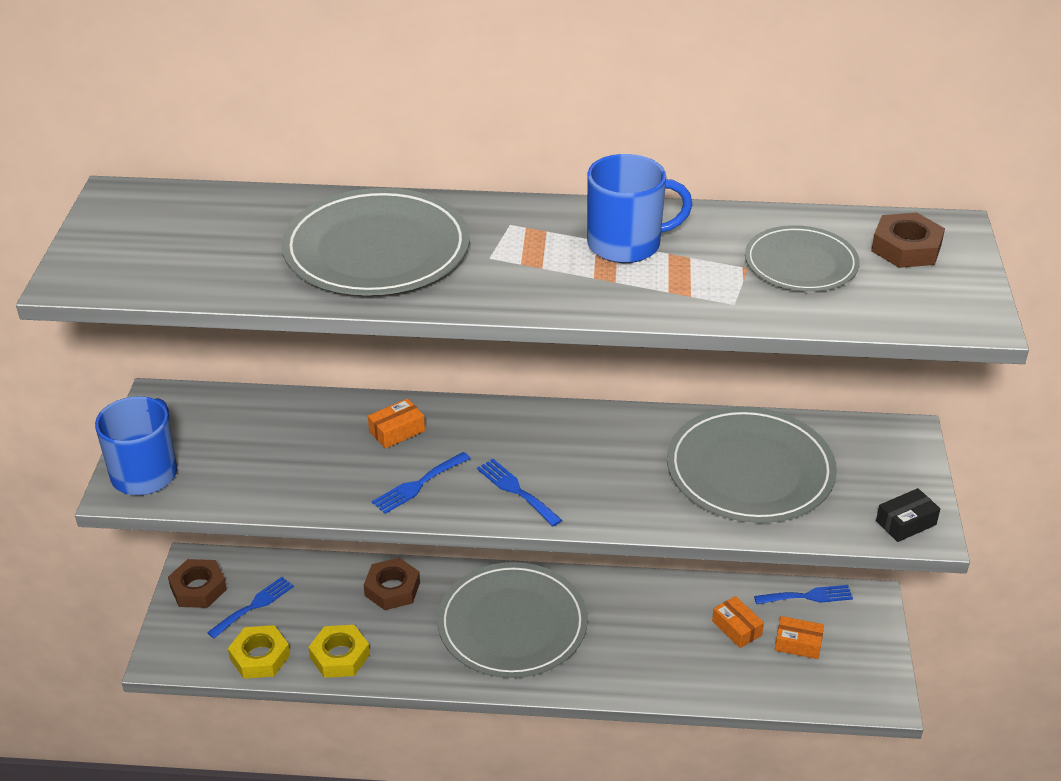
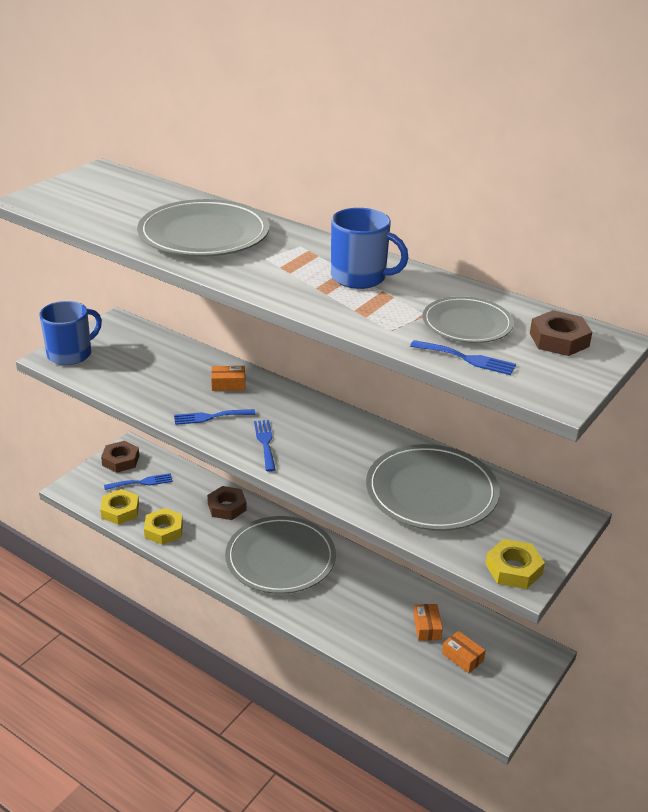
camera: 30 degrees right, 5 degrees down
(808, 596) = (497, 630): blue fork -> blue fork (467, 359)
(906, 523) = (513, 569): black box -> yellow nut

